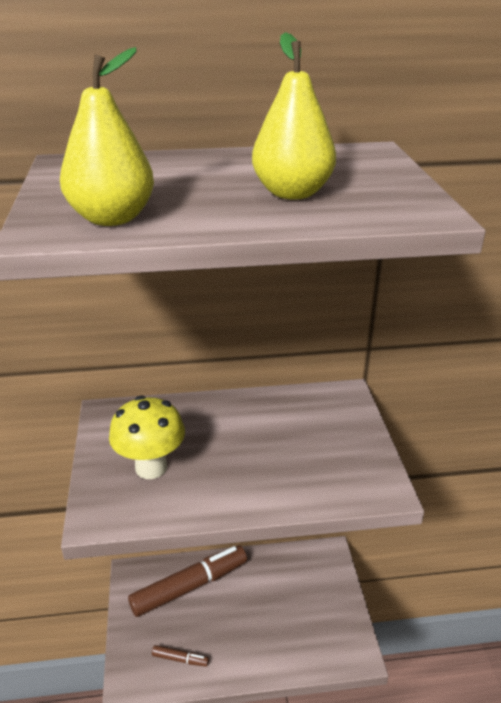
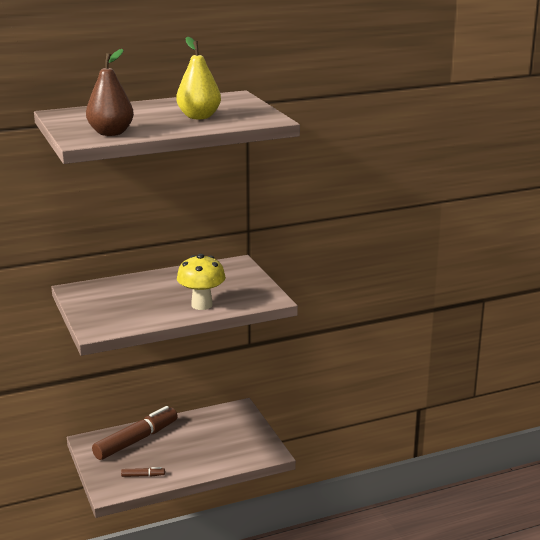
camera: 15 degrees left, 10 degrees down
(112, 218) = (111, 133): yellow pear -> brown pear
(151, 467) = (119, 308): yellow mushroom -> yellow mushroom (202, 305)

